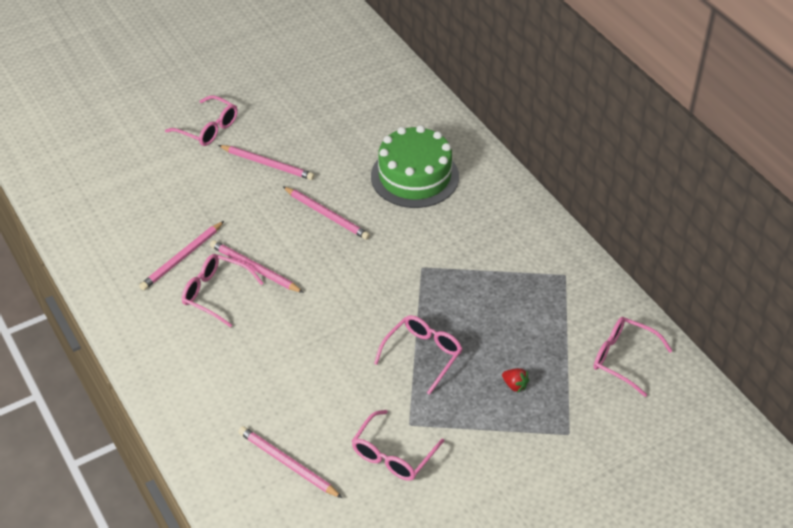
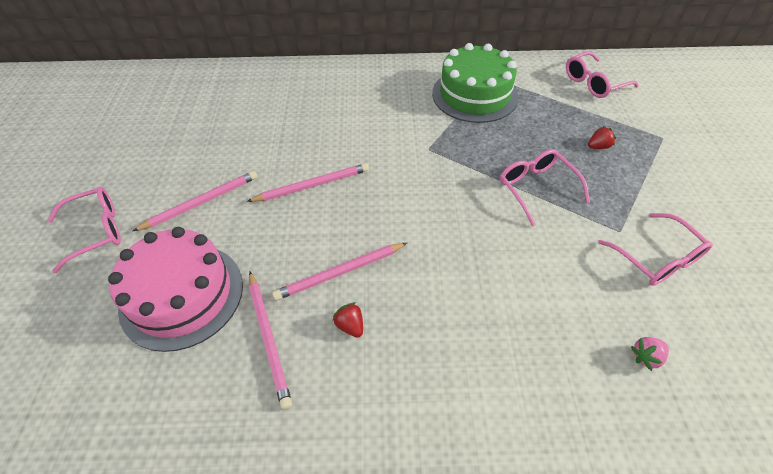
camera: 60 degrees left, 5 degrees up
(187, 199) = (182, 295): none -> pink cake
(215, 293) = (350, 326): pink glasses -> red strawberry
(287, 464) = (646, 357): pink pencil -> pink strawberry
(414, 176) = (317, 112): green cake -> green cake (474, 95)

